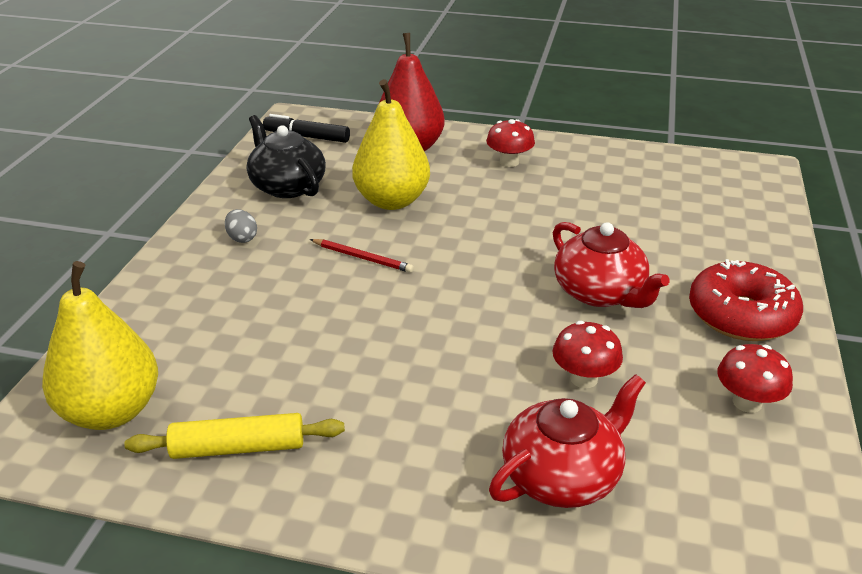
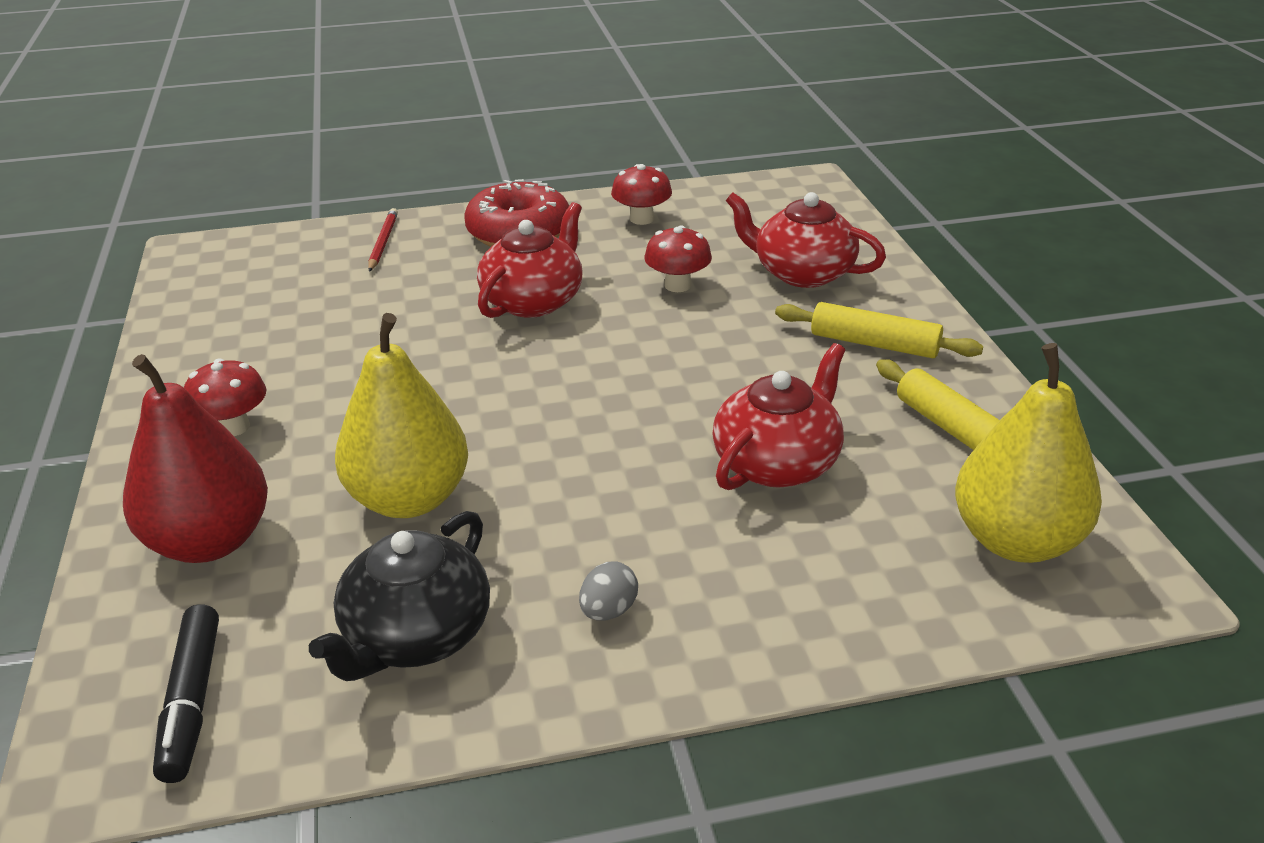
camera: 115 degrees left, 0 degrees up
(294, 338) = (777, 462): none -> red teapot
(362, 258) = (578, 472): red pencil -> red pencil (383, 242)
(396, 464) = (874, 344): none -> yellow rolling pin

